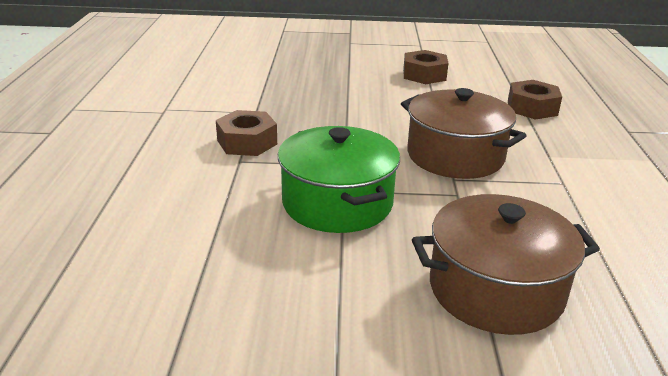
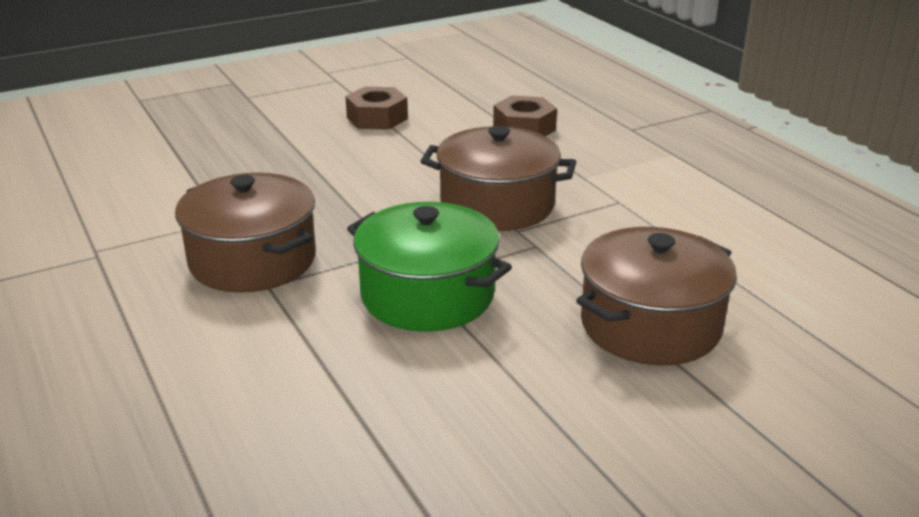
camera: 30 degrees left, 0 degrees up
(247, 142) = (253, 260): brown nut -> brown pot

